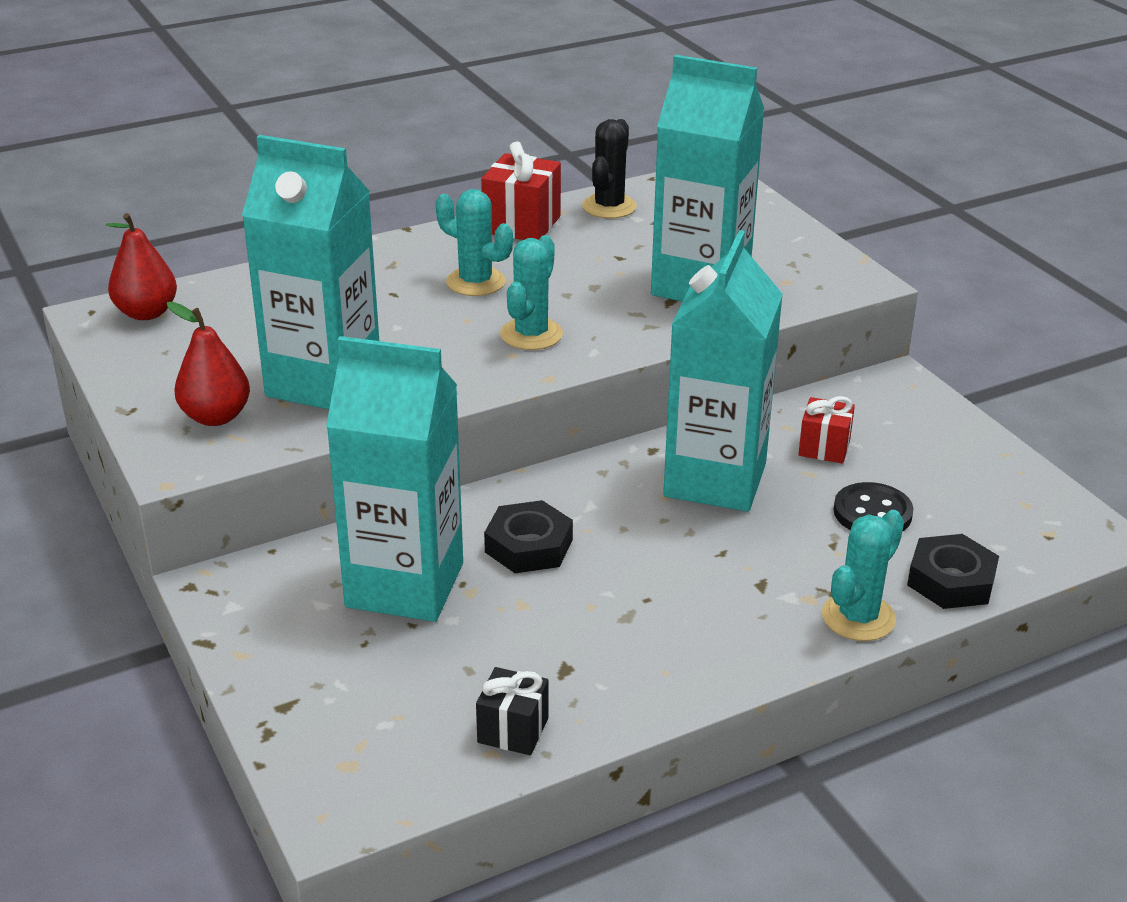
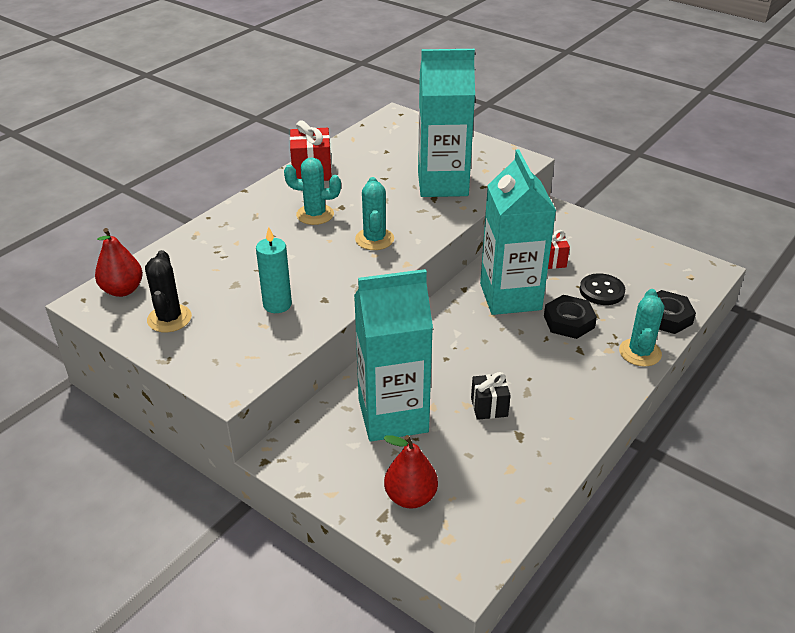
camera: 25 degrees left, 5 degrees up
(216, 417) = (228, 347): red pear -> red pear (410, 497)
(324, 382) = (277, 304): turquoise carton -> turquoise candle
(513, 730) = (521, 482): black gift -> black gift (489, 407)
(528, 546) = (443, 368): black nut -> black nut (568, 322)
(609, 207) = (353, 148): black cactus -> black cactus (169, 318)

